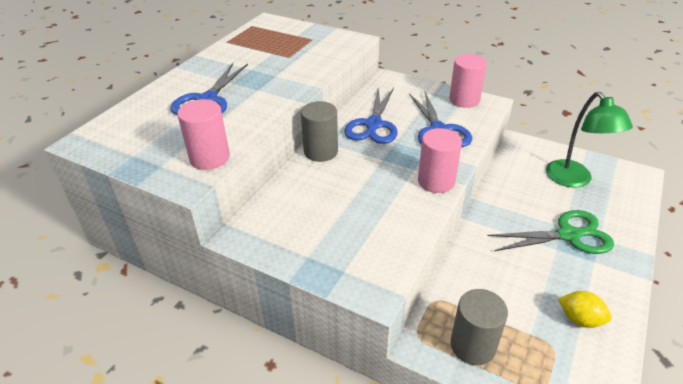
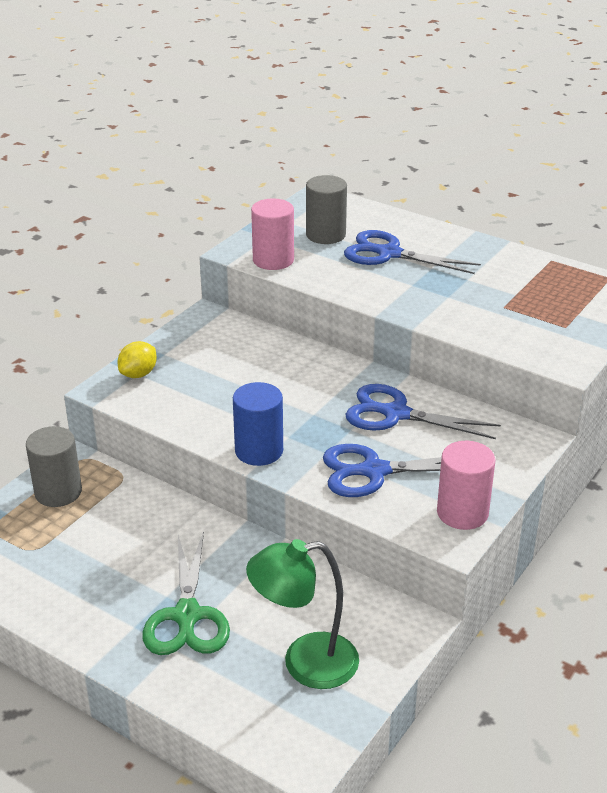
camera: 95 degrees right, 5 degrees down
(321, 151) = (338, 368): grey cylinder -> grey cylinder (325, 235)
(436, 181) = (259, 451): pink cylinder -> blue cylinder
(580, 319) = (56, 582): yellow lemon -> yellow lemon (138, 374)

